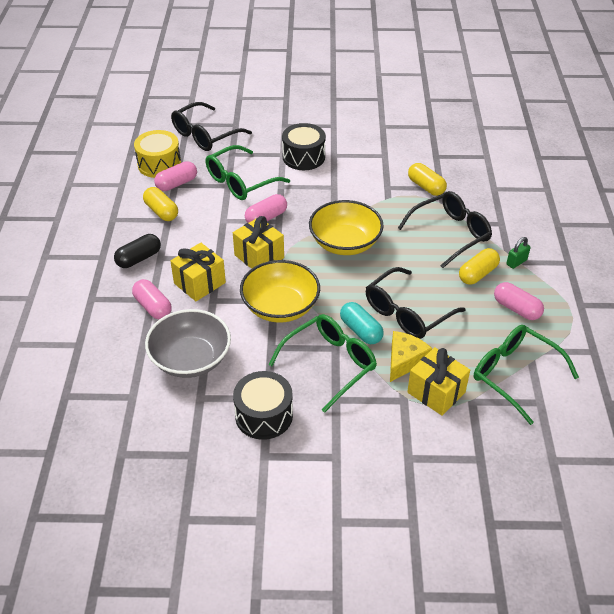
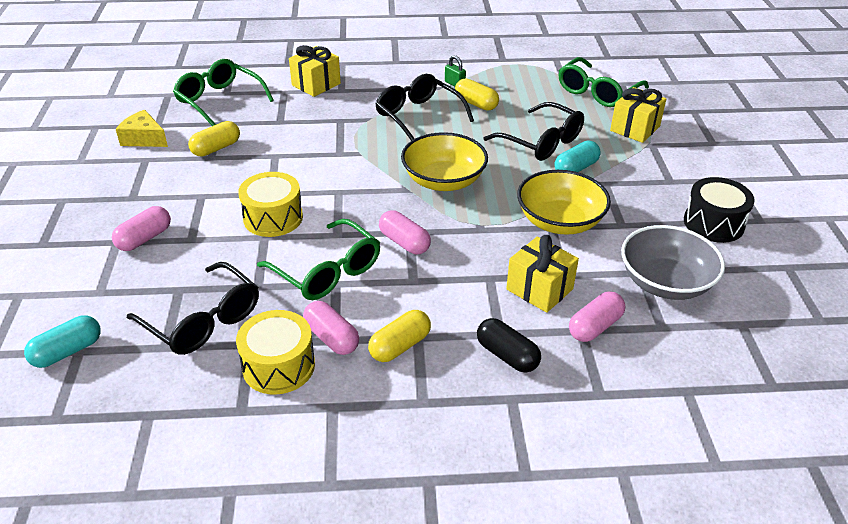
camera: 95 degrees left, 5 degrees down
(192, 93) = (67, 352): none -> turquoise capsule
(259, 256) = (479, 243): yellow gift -> yellow gift (316, 84)
(303, 157) = (273, 218): black drum -> yellow drum
(330, 364) = (628, 185): green glasses -> green glasses (219, 100)
(404, 361) = (605, 144): yellow cheese -> yellow cheese (144, 139)
(426, 187) = (339, 128): yellow capsule -> yellow capsule (216, 148)
(516, 309) = (517, 87): pink capsule -> pink capsule (144, 238)

